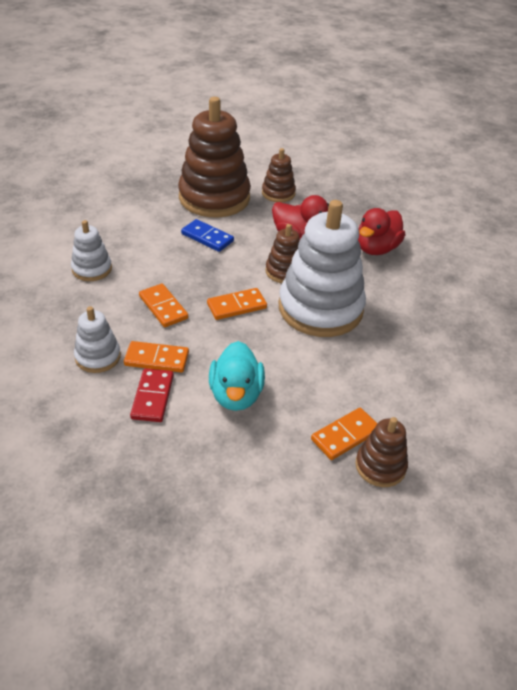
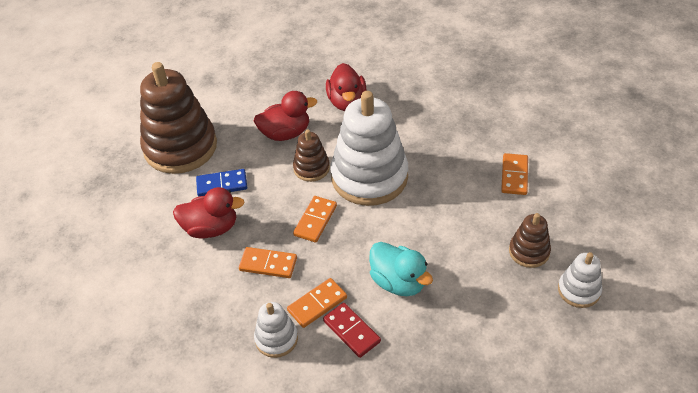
camera: 40 degrees left, 5 degrees up
(92, 269) = (172, 280): white stacking toy -> white stacking toy (579, 290)
(161, 257) = (211, 228): none -> red duck
(278, 193) = (223, 107): brown stacking toy -> none
(345, 435) = (490, 250): orange domino -> orange domino (514, 176)

